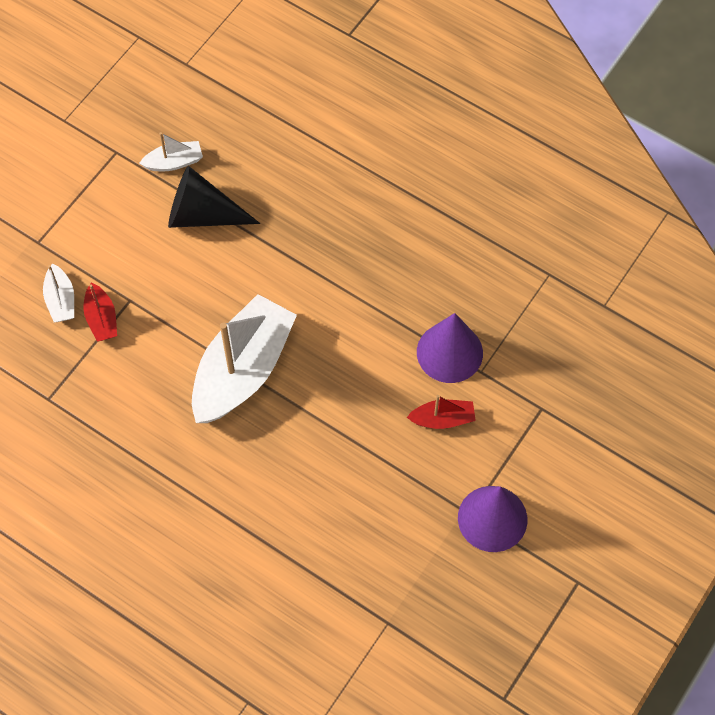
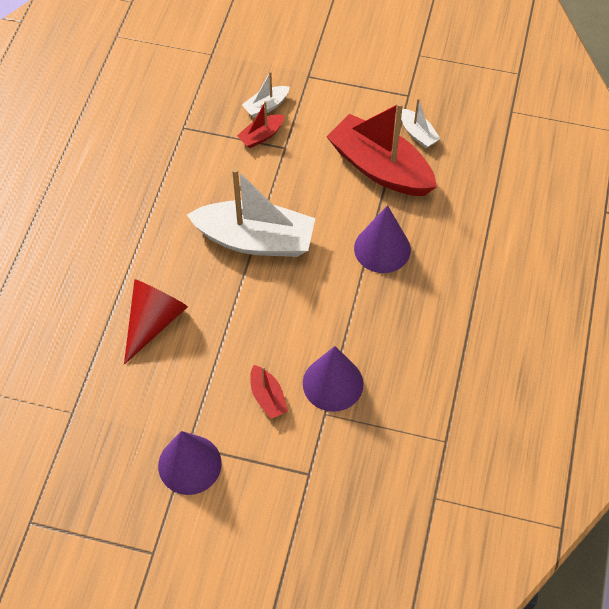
camera: 70 degrees right, 5 degrees down
(203, 215) = (380, 168): black cone -> red boat
(306, 507) = (153, 322): none -> red cone
(307, 250) = (382, 249): none -> purple cone

